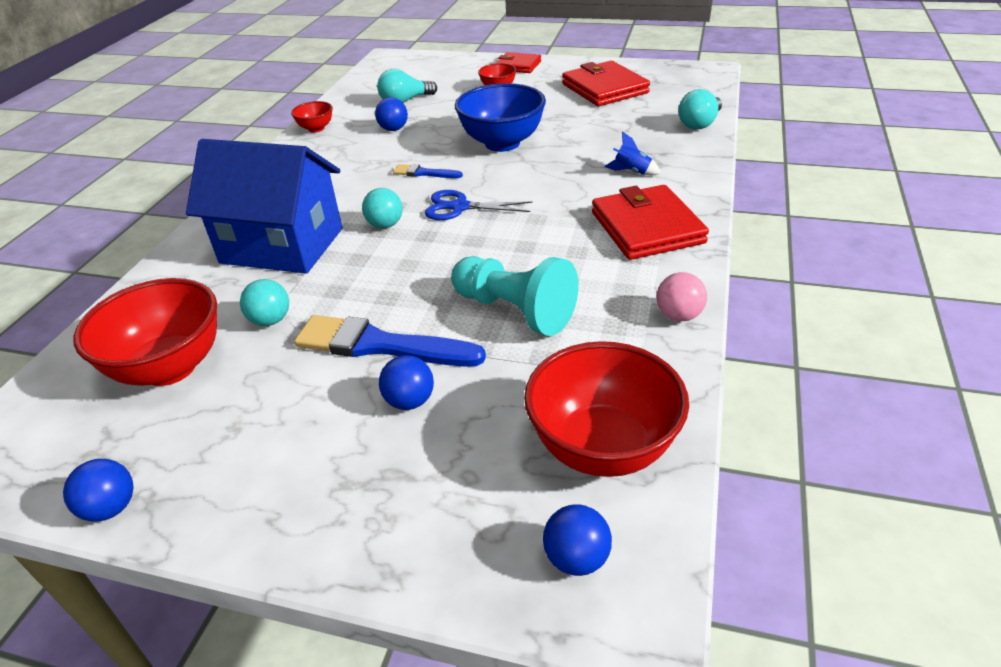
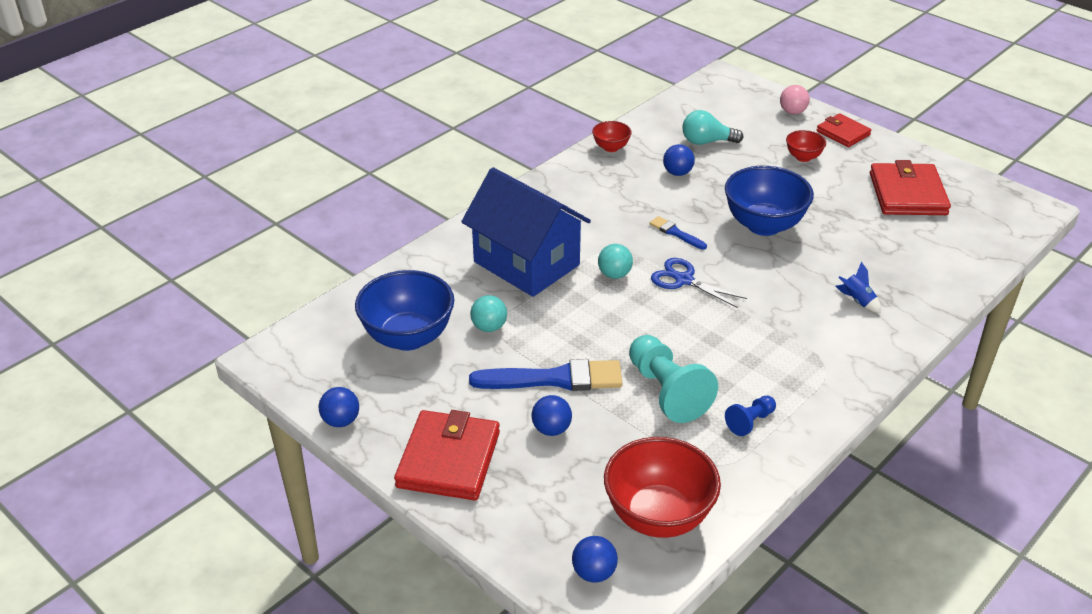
camera: 25 degrees right, 0 degrees up
(170, 367) = (408, 337): red bowl -> blue bowl
(380, 345) = (554, 379): blue brush -> blue brush turned 135 degrees clockwise
(622, 306) = (750, 422): none -> blue pawn
(646, 227) = (825, 361): red wallet -> red wallet (448, 459)
(679, 315) = (788, 447): pink ball -> pink ball (792, 112)
(700, 124) = (966, 271): turquoise light bulb -> none

